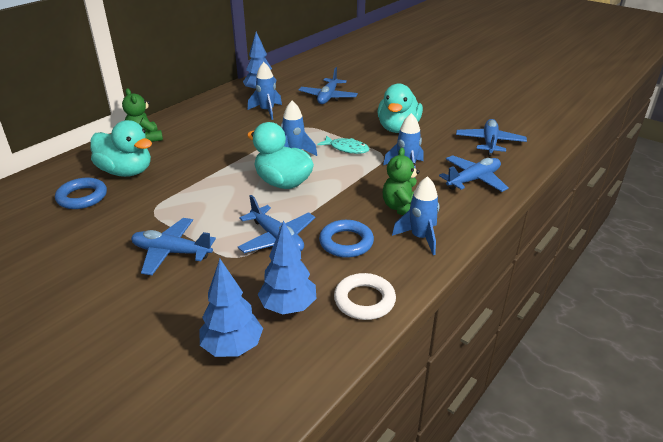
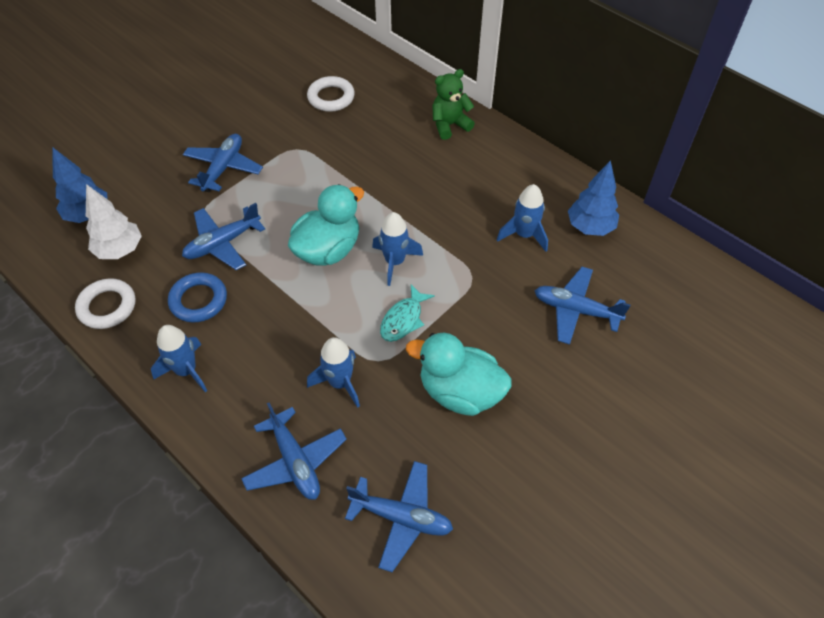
camera: 95 degrees right, 20 degrees up
(82, 197) = (331, 97): blue ring -> white ring
(126, 172) = (375, 120): turquoise duck -> none
(288, 307) = (120, 250): blue tree -> white tree
(401, 208) = (248, 362): green teddy bear -> none

